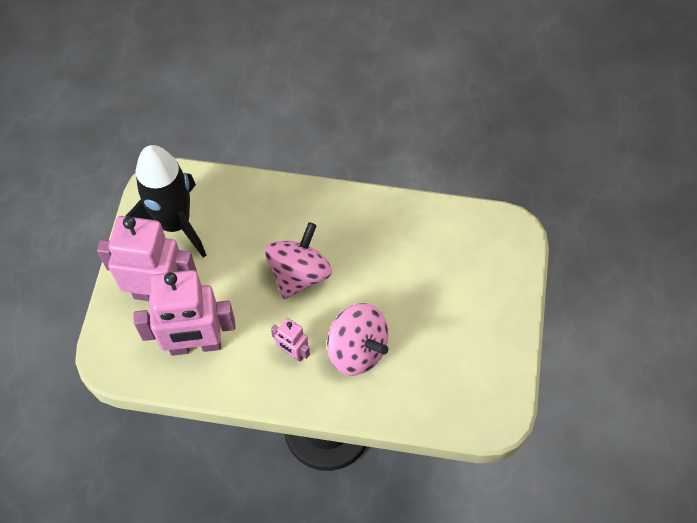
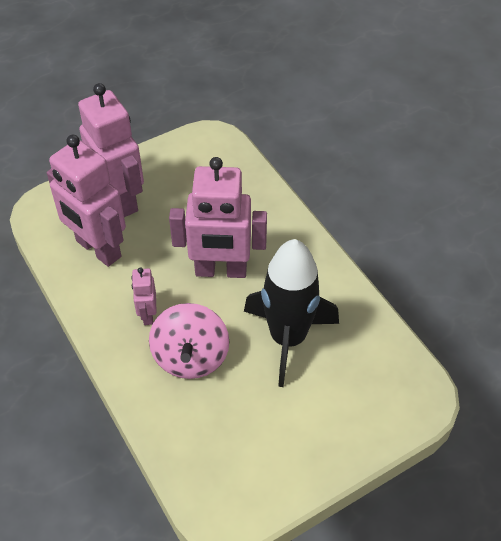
camera: 50 degrees right, 10 degrees down
(175, 223) = (187, 168): black rocket -> black rocket (288, 338)
(299, 274) = (221, 271): pink spinning top -> pink robot

